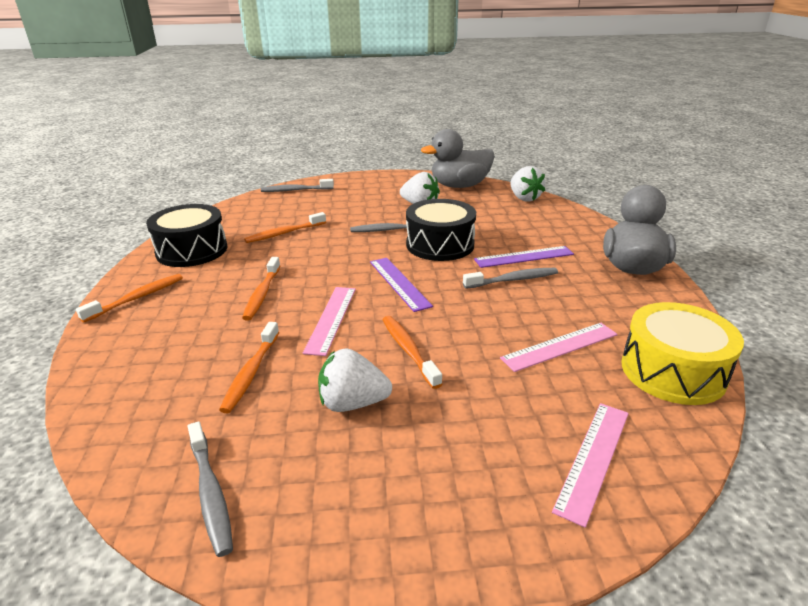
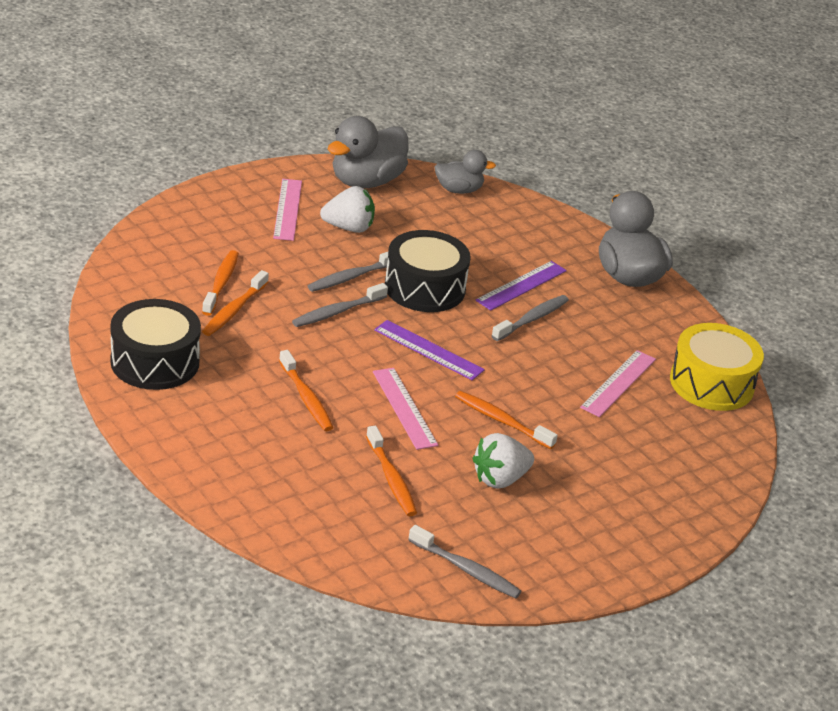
camera: 35 degrees left, 5 degrees up
(137, 298) = (181, 437): orange toothbrush -> orange toothbrush (221, 283)
(295, 190) = (162, 232): grey toothbrush -> grey toothbrush (337, 312)
(524, 198) = (459, 190): white strawberry -> grey duck
(593, 458) = (693, 468): pink ruler -> pink ruler (287, 209)

